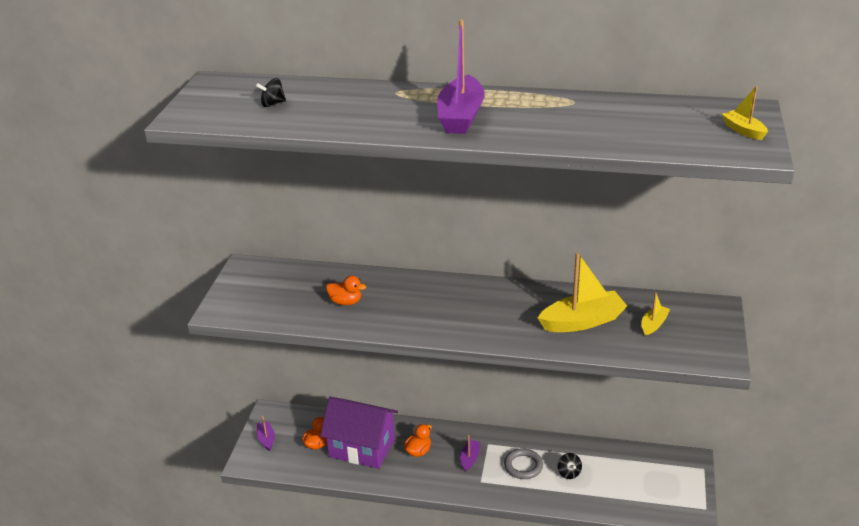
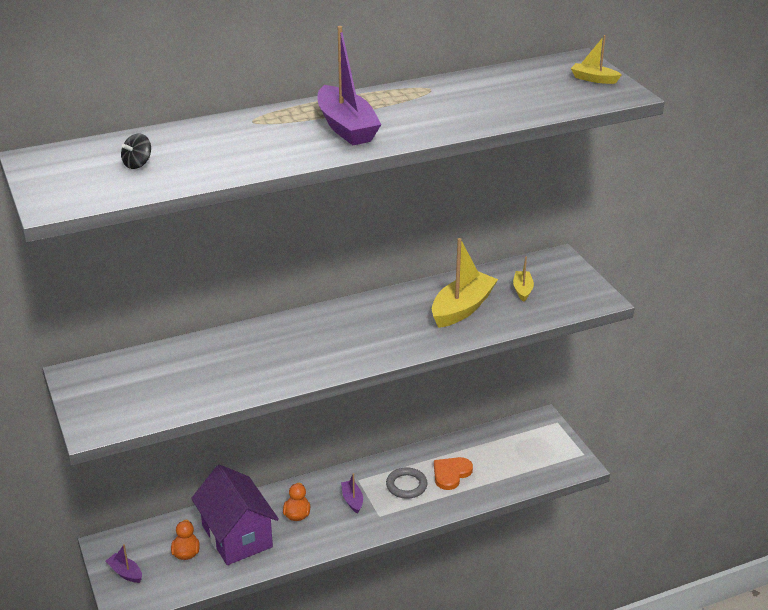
camera: 35 degrees left, 0 degrees up
(346, 302) = (223, 370): orange duck -> none
(362, 448) = (237, 536): purple house -> purple house turned 75 degrees clockwise
(569, 473) = (451, 474): black spinning top -> orange heart

